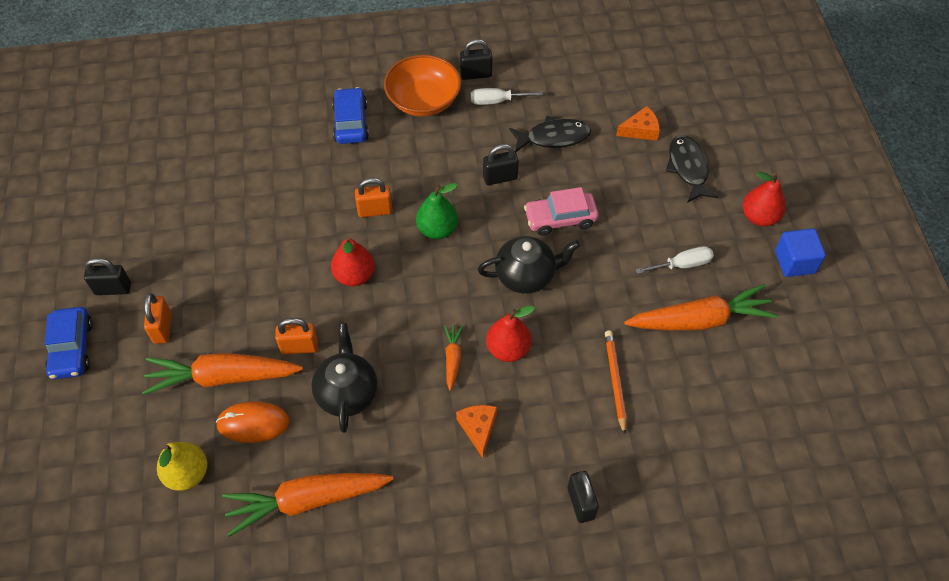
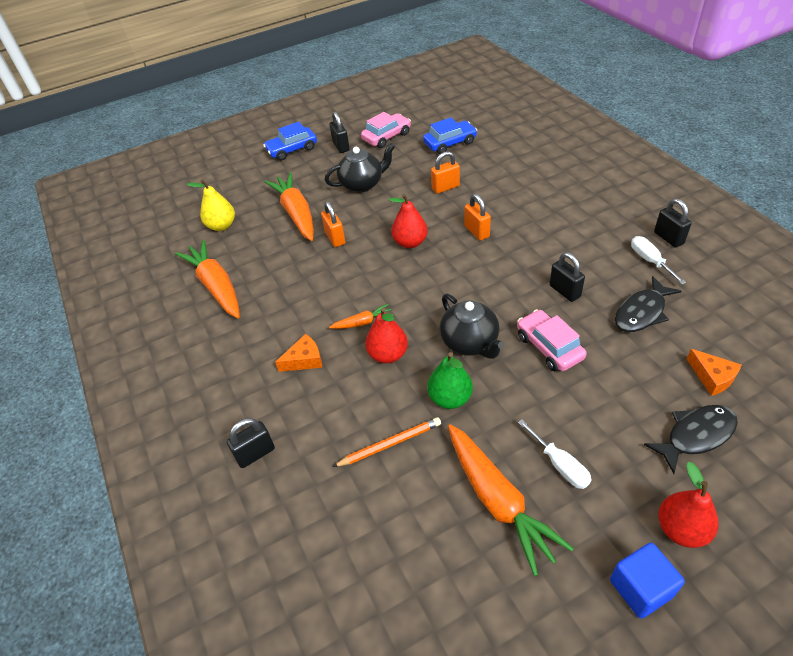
camera: 75 degrees right, 10 degrees down
(132, 232) = (386, 137): none -> pink car
(162, 328) = (322, 176): orange padlock -> orange padlock (445, 187)
(253, 423) = (267, 240): orange mouse -> none
(347, 392) = (308, 275): black teapot -> black teapot (362, 184)
(350, 123) = (551, 189): blue car -> blue car (450, 143)
(423, 100) = (609, 218): orange bowl -> none
(437, 229) = (482, 271): green pear -> green pear (450, 398)
(553, 137) = (642, 312): black fish -> black fish turned 75 degrees clockwise

